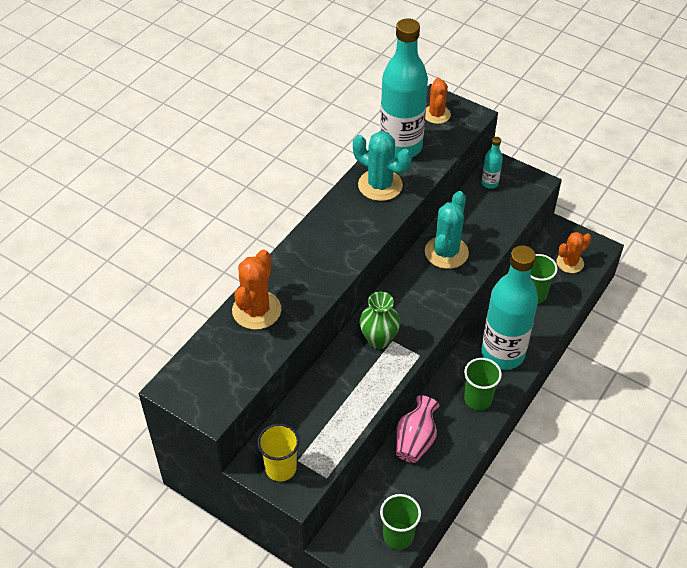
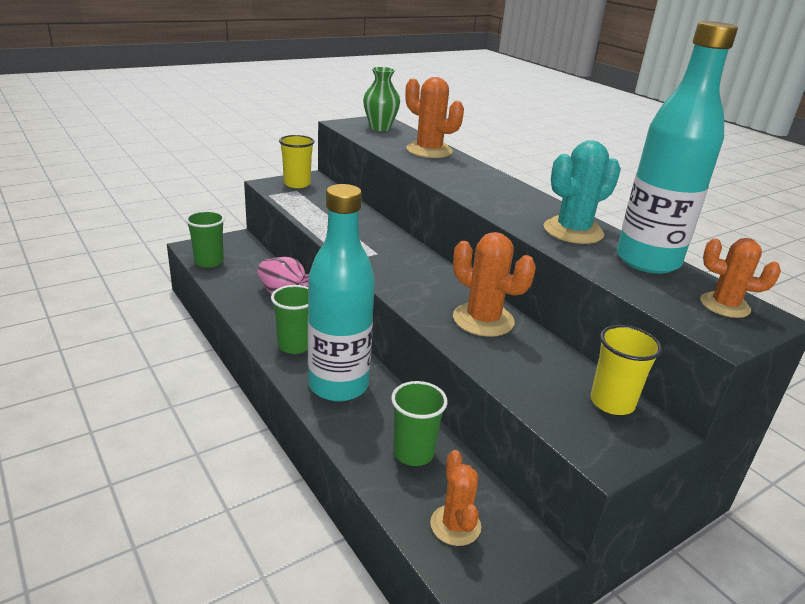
camera: 110 degrees right, 20 degrees down
(379, 340) = (384, 247): green vase -> green vase (380, 128)
(446, 252) = (483, 320): turquoise cactus -> orange cactus
(490, 183) = (612, 402): turquoise bottle -> yellow cup

